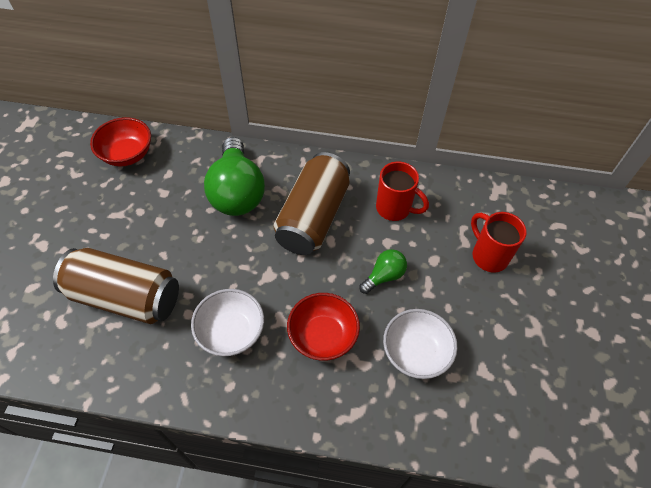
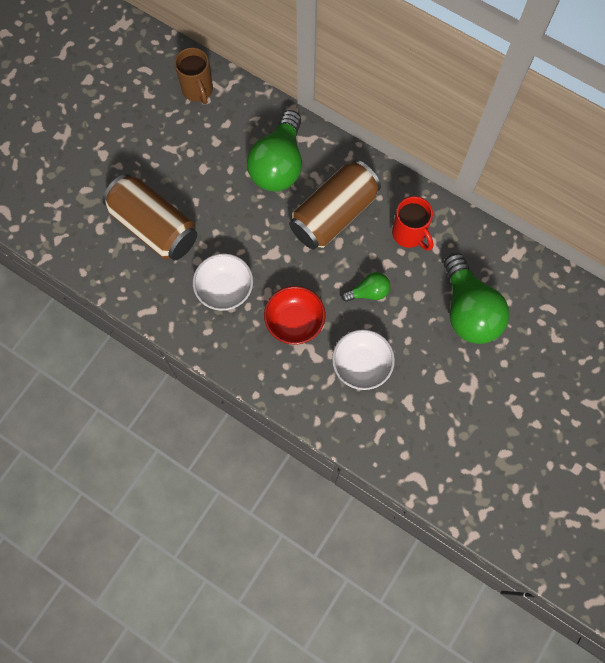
camera: 25 degrees right, 15 degrees up
(127, 154) = (198, 90): red bowl -> brown mug
(488, 256) = (468, 310): red mug -> green light bulb

